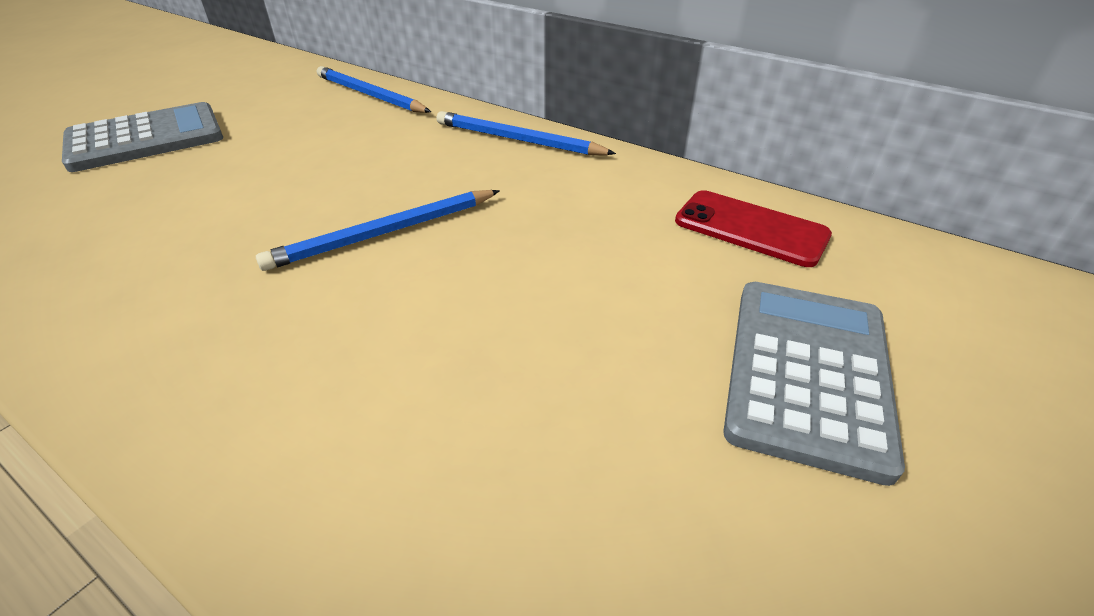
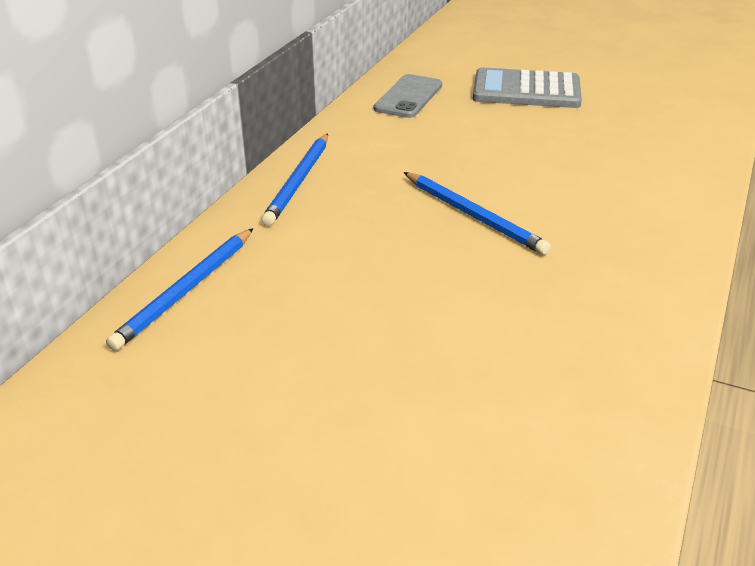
camera: 100 degrees left, 5 degrees down
(146, 139) = (347, 439): grey calculator -> none
(750, 228) = (408, 97): red phone -> grey phone

